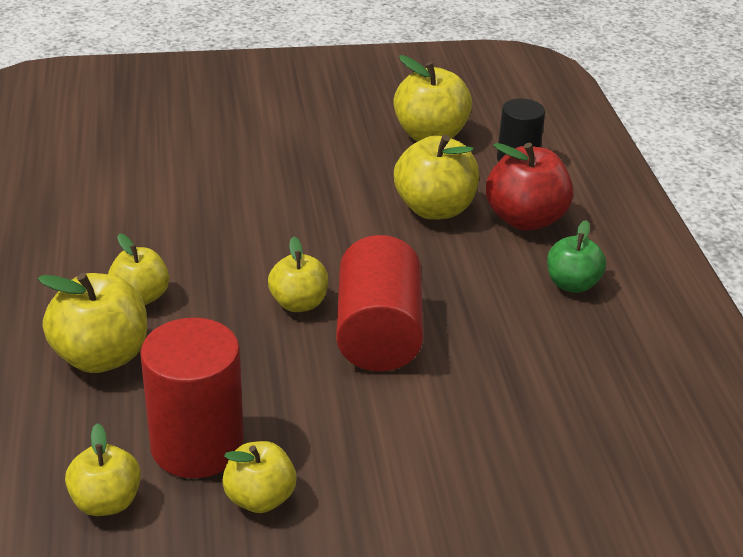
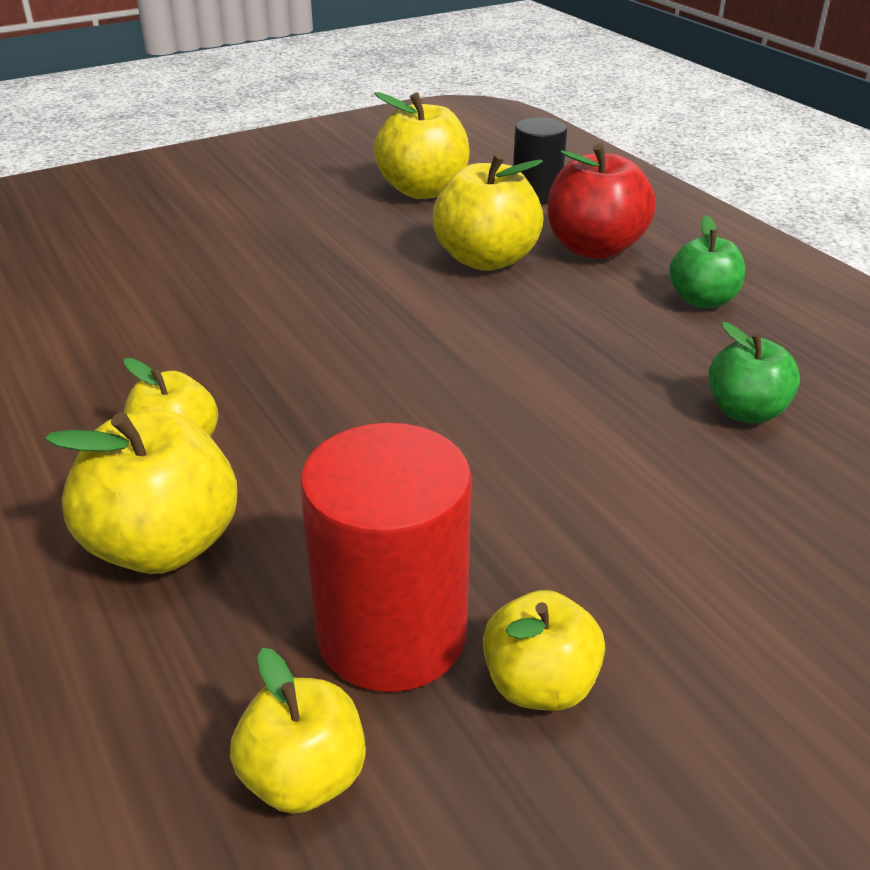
camera: 20 degrees left, 0 degrees up
(298, 303) = (401, 400): yellow apple -> none
(378, 334) = (529, 410): red cylinder -> none
(528, 376) = (745, 411): none -> green apple

